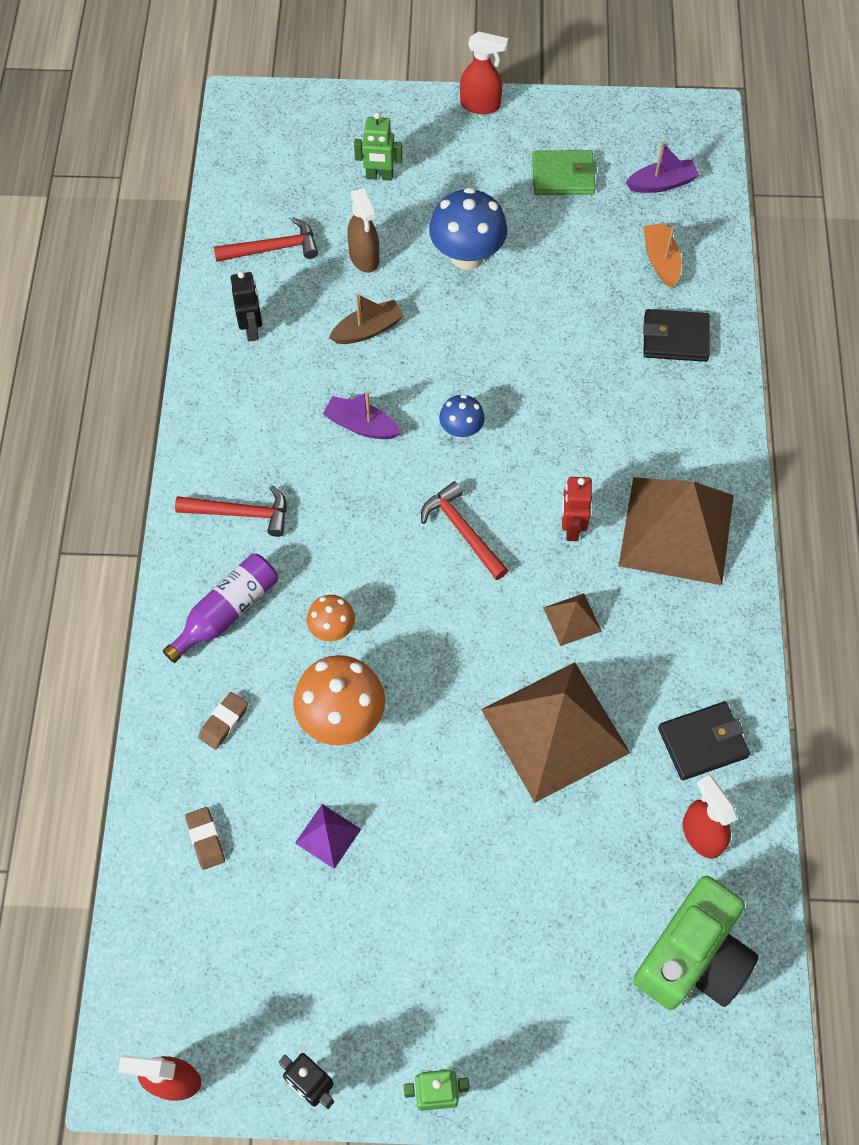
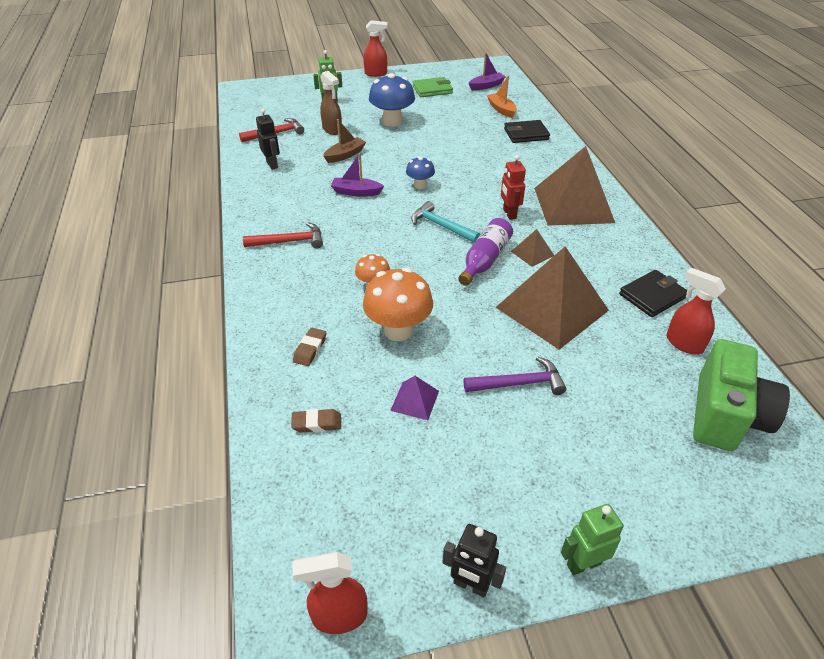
camera: 15 degrees left, 20 degrees down
(205, 839) = (317, 423): brown eraser -> brown eraser turned 60 degrees counterclockwise
(227, 612) = (294, 290): purple bottle -> purple bottle (484, 260)
(462, 531) = (441, 226): red hammer -> turquoise hammer
(462, 843) = (519, 383): none -> purple hammer

